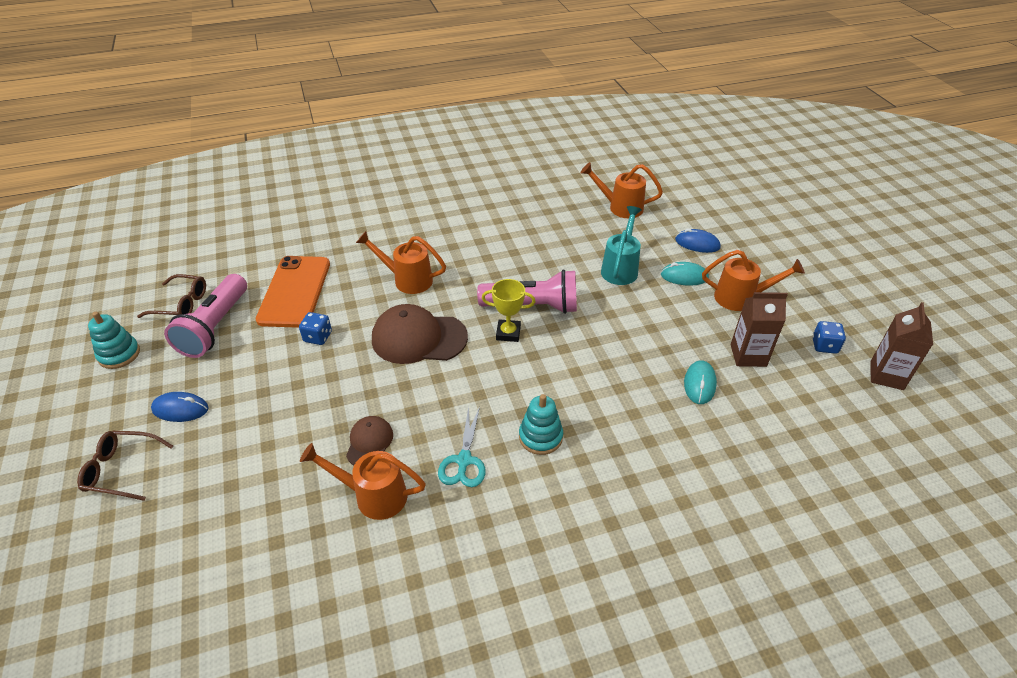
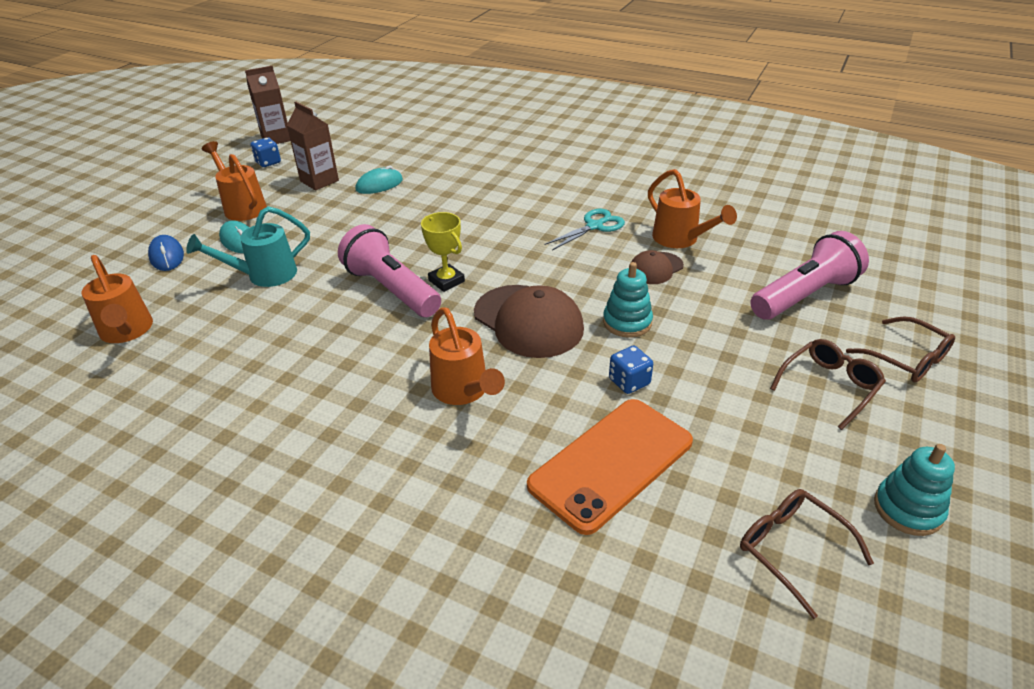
camera: 135 degrees left, 5 degrees down
(180, 409) = (829, 386): blue mouse -> brown glasses
(215, 327) = (751, 472): pink flashlight -> pink flashlight (804, 295)
(540, 437) = (525, 212): turquoise stacking toy -> turquoise stacking toy (627, 322)

